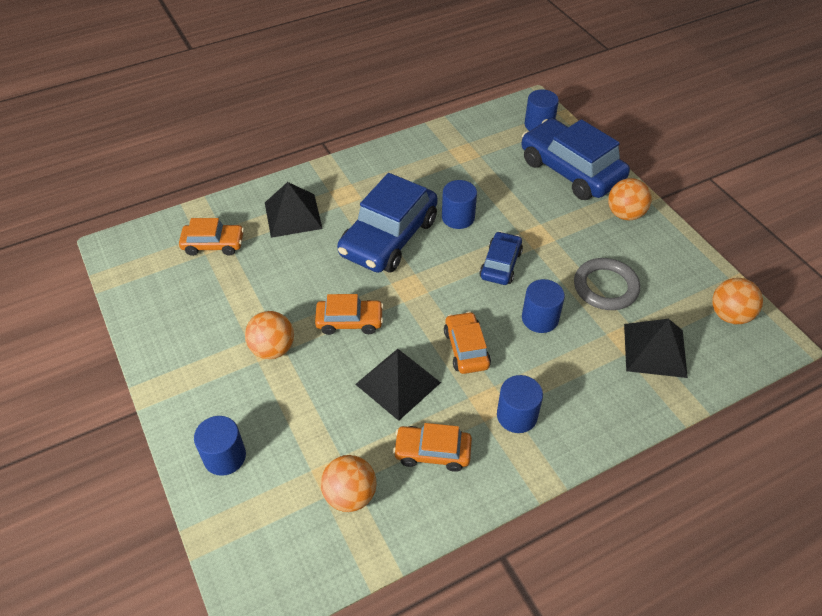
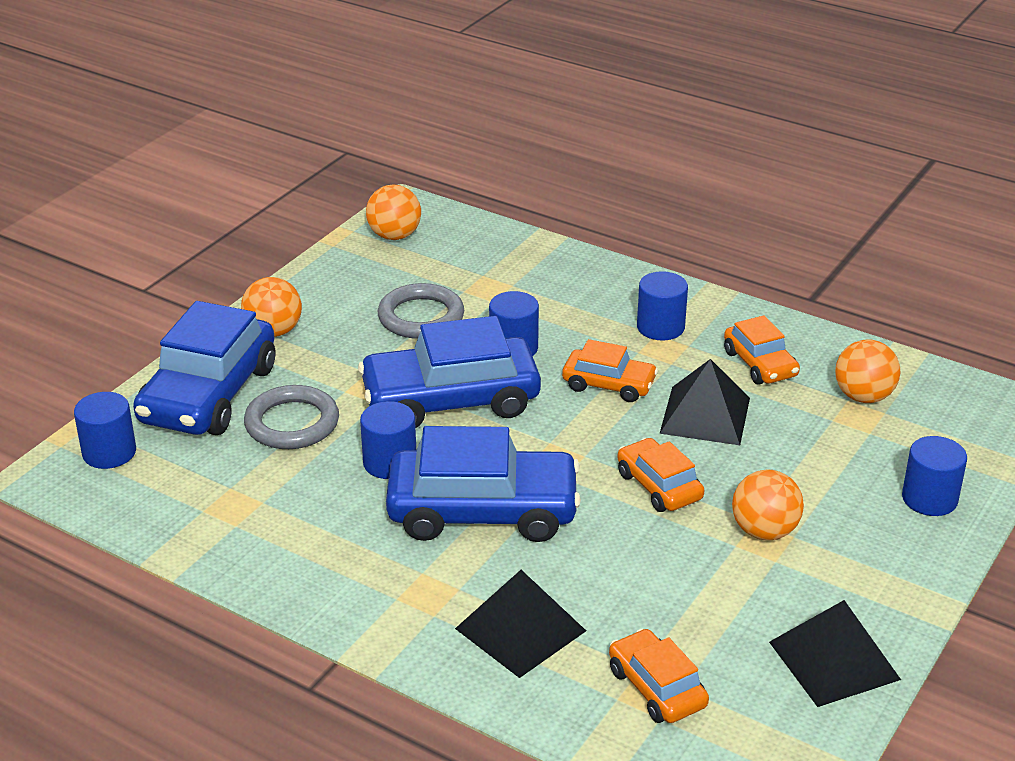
camera: 120 degrees left, 15 degrees down
(466, 349) = (609, 384): orange car -> orange car turned 120 degrees counterclockwise
(500, 264) = (450, 400): blue car -> blue car, size x1.89
(521, 193) = (292, 423): none -> grey ring
(655, 350) = (488, 268): black pyramid -> black pyramid (834, 660)

